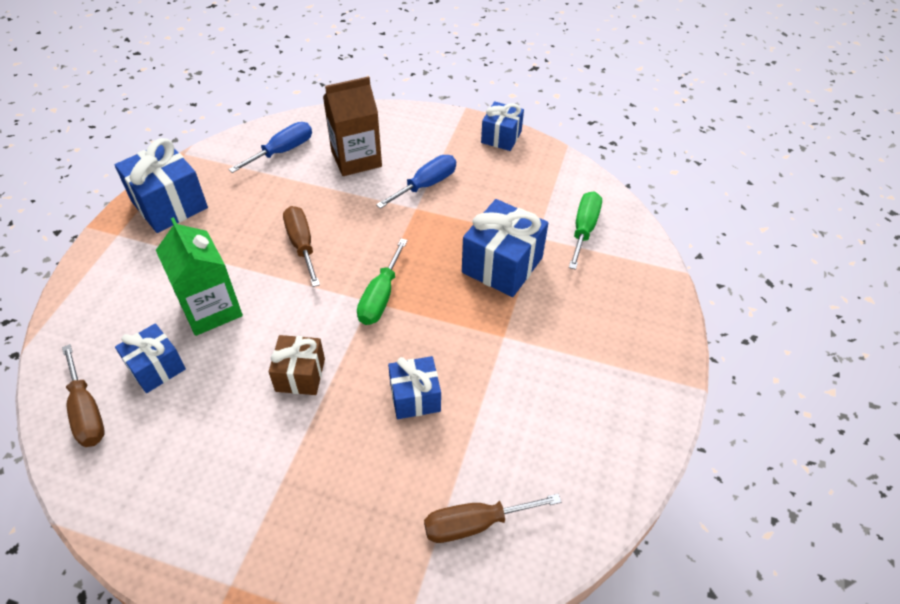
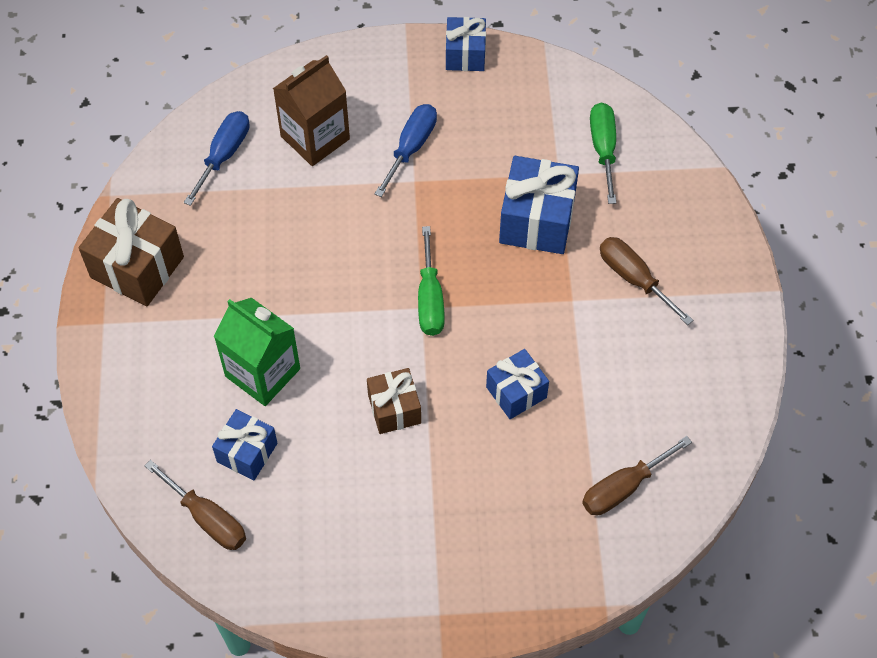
camera: 20 degrees left, 10 degrees up
(169, 204) = (137, 267): blue gift -> brown gift
(302, 245) = (315, 267): brown screwdriver -> brown screwdriver (634, 278)

